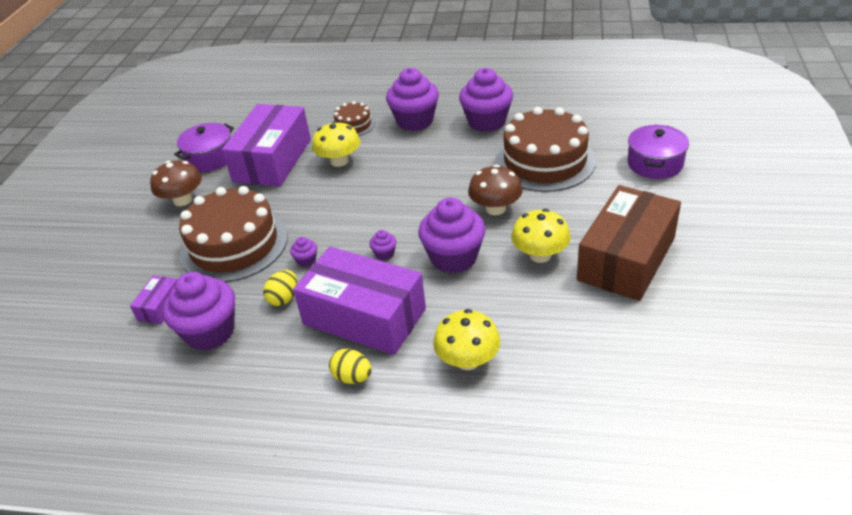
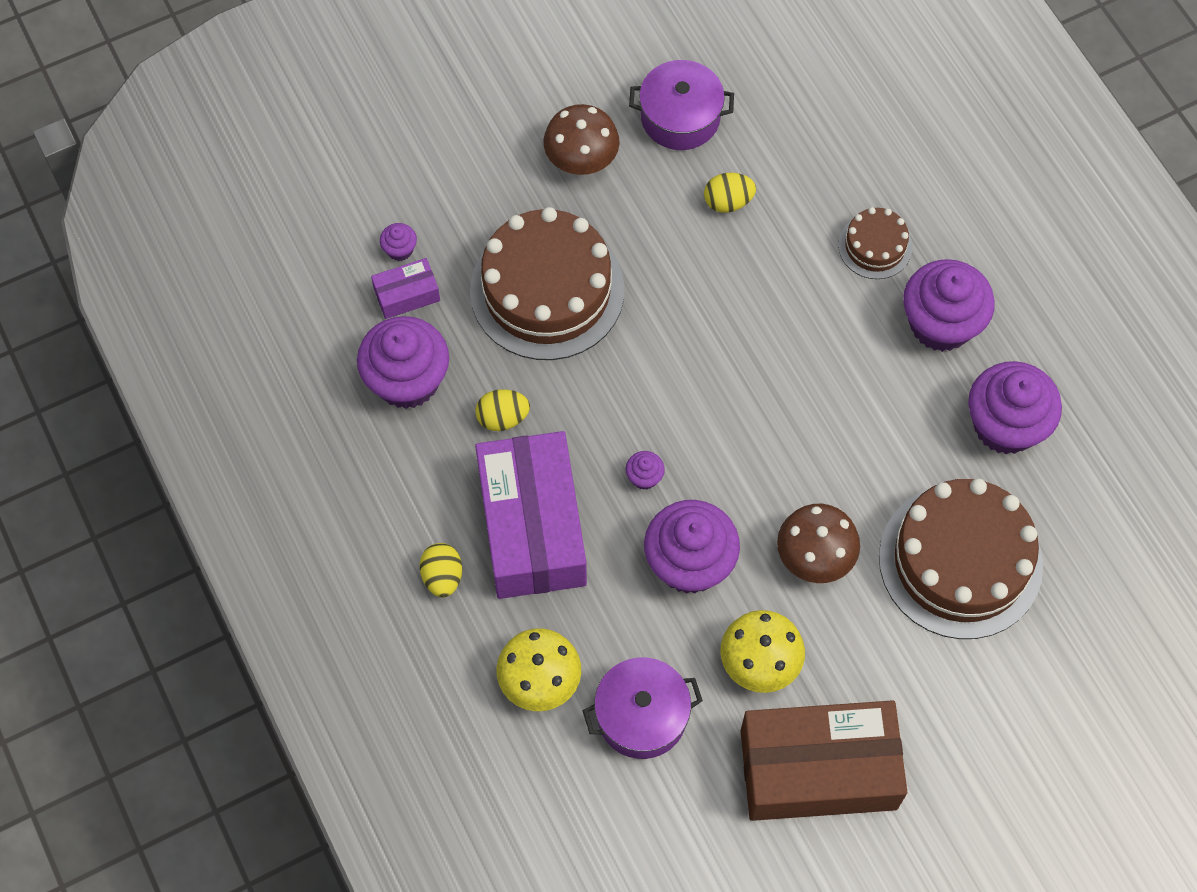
camera: 50 degrees right, 25 degrees up
(272, 160) = (728, 202): purple box -> yellow egg
(306, 260) = (575, 395): purple cupcake -> purple cupcake (400, 249)
(339, 161) = (782, 289): yellow mushroom -> none
(655, 163) = (1052, 712): purple pot -> purple pot (641, 715)

